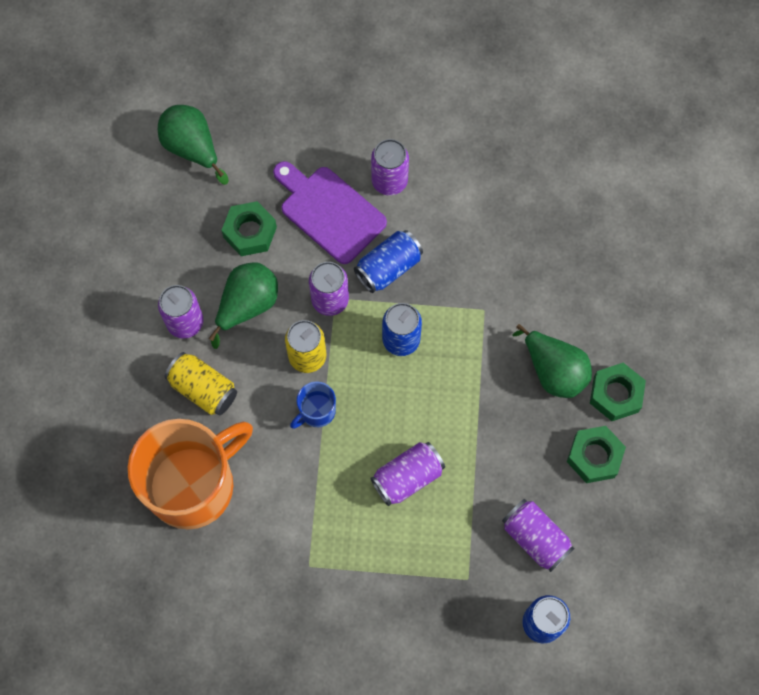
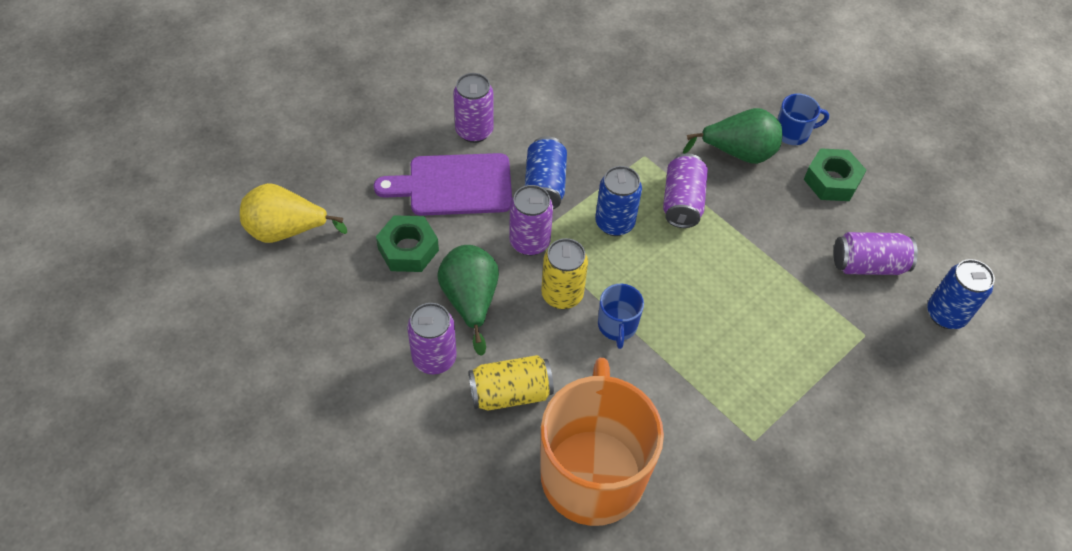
camera: 50 degrees left, 15 degrees down
(192, 148) = (286, 231): green pear -> yellow pear
(407, 477) = (738, 308): purple can -> purple can (682, 202)
(616, 394) = (793, 133): green nut -> blue mug

